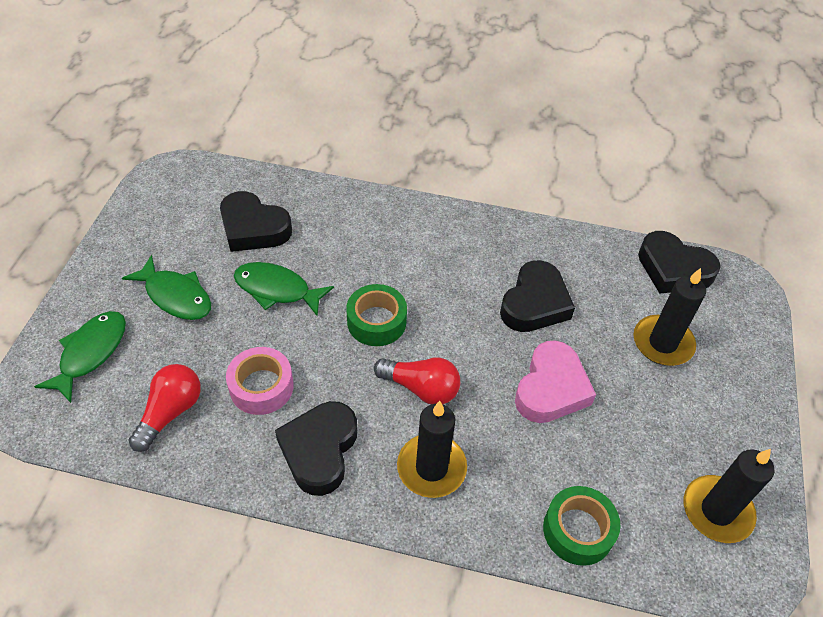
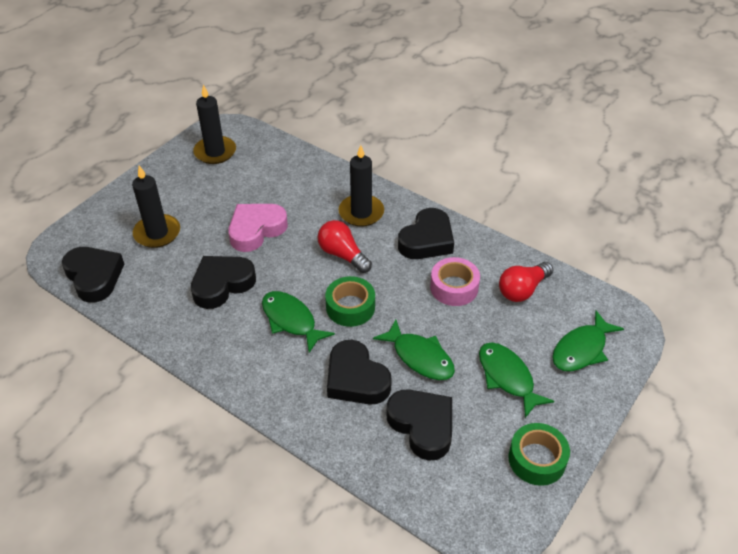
camera: 155 degrees left, 5 degrees down
(334, 250) = (356, 379): none -> black heart
(432, 287) = (291, 320): none -> green fish
(578, 530) = (297, 165): green tape -> green tape (537, 459)

